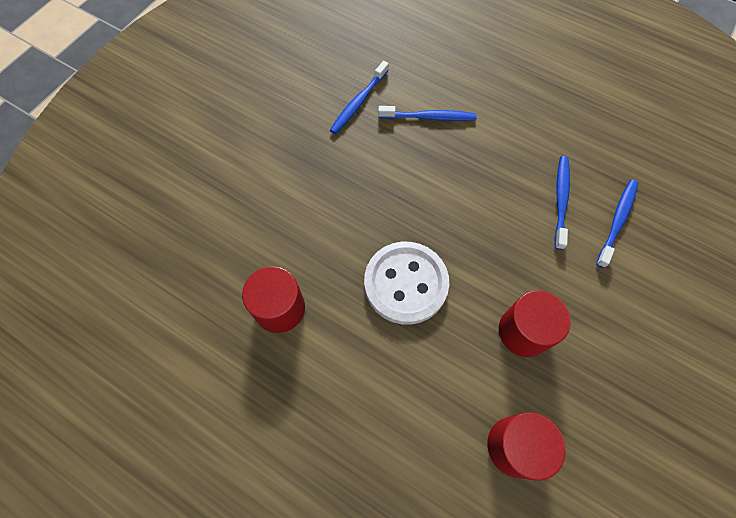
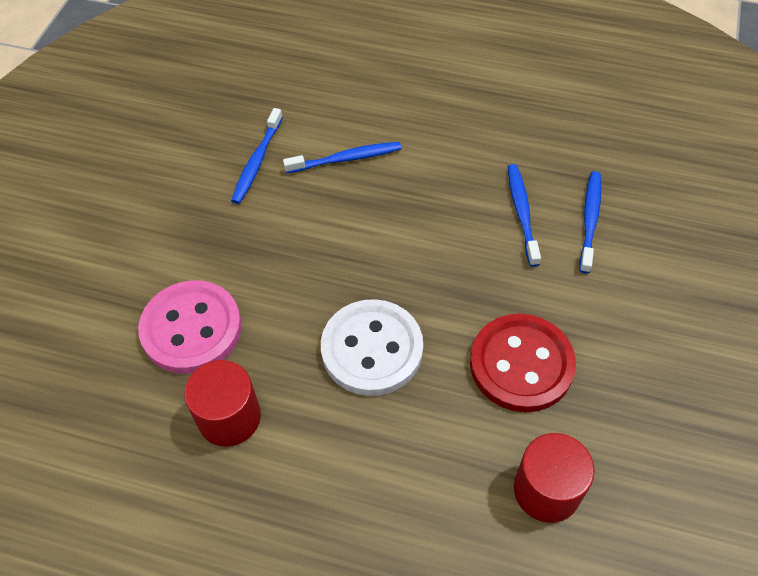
camera: 15 degrees left, 10 degrees down
(271, 227) = (191, 329): none -> pink button
(524, 331) = (521, 364): red cylinder -> red button

